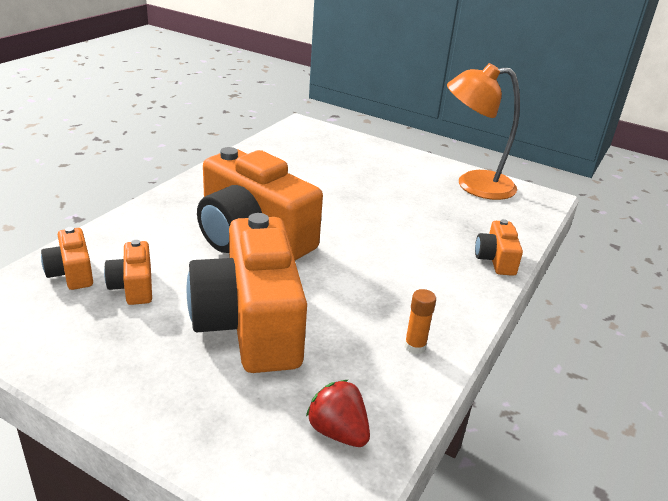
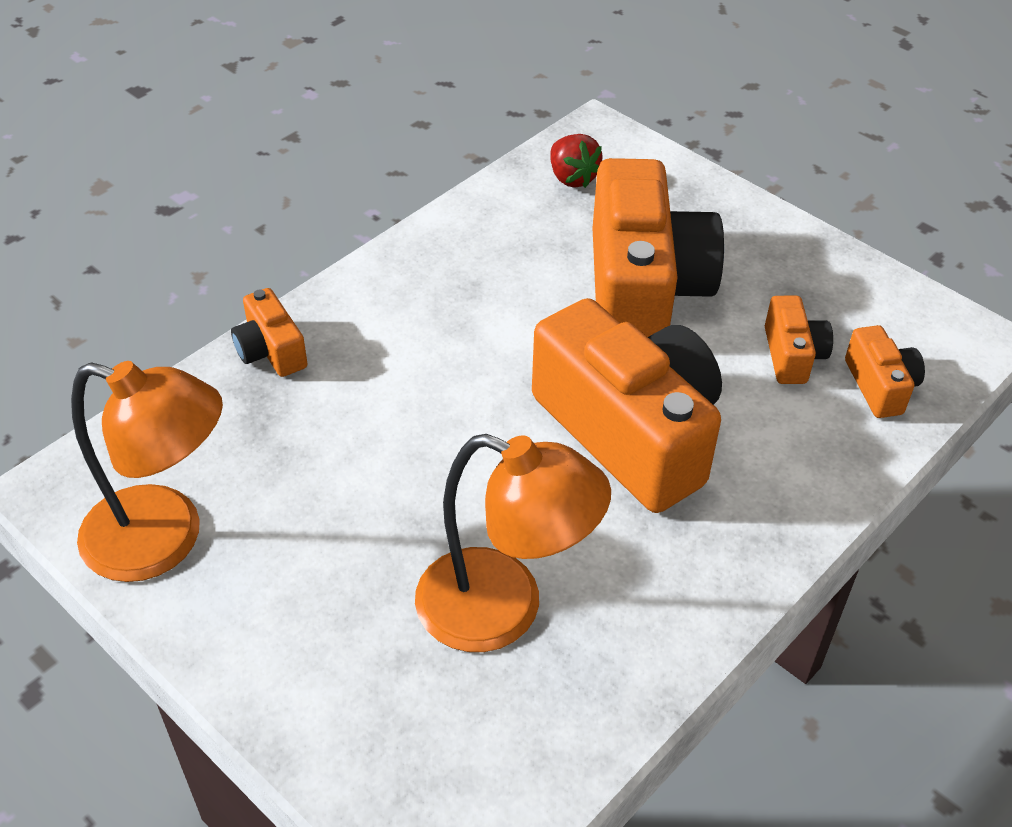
camera: 165 degrees left, 15 degrees up
(305, 173) = (503, 609): none -> orange lamp
(415, 346) = (461, 242): orange glue stick -> none
(496, 259) = (271, 350): orange camera -> orange camera turned 135 degrees clockwise

